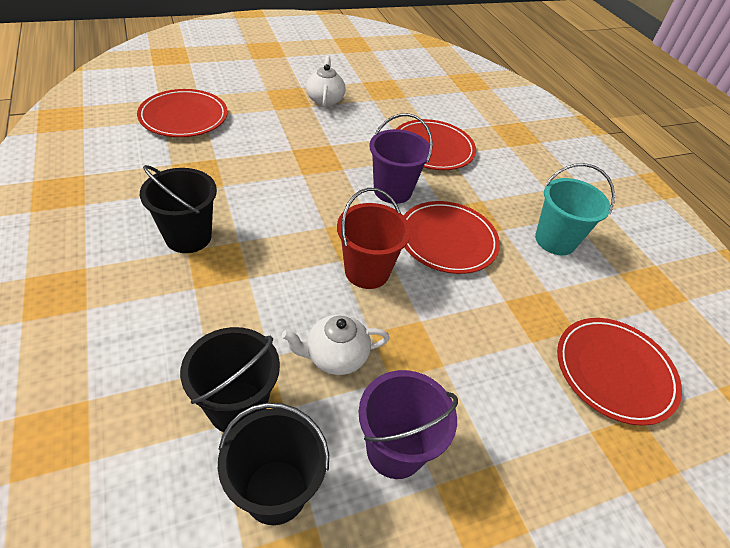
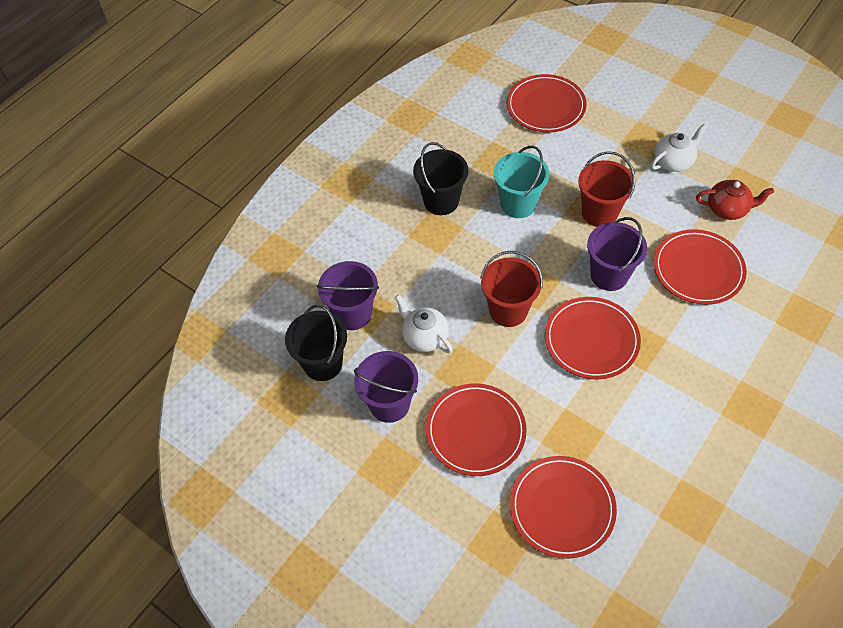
camera: 65 degrees right, 10 degrees up
(237, 407) = (352, 314): black bucket -> purple bucket
(326, 158) = (599, 213): none -> red bucket
(395, 106) = (728, 209): none -> red teapot
(487, 387) = (475, 431): none -> red plate
(555, 240) = (673, 414): turquoise bucket -> turquoise bucket (518, 204)

